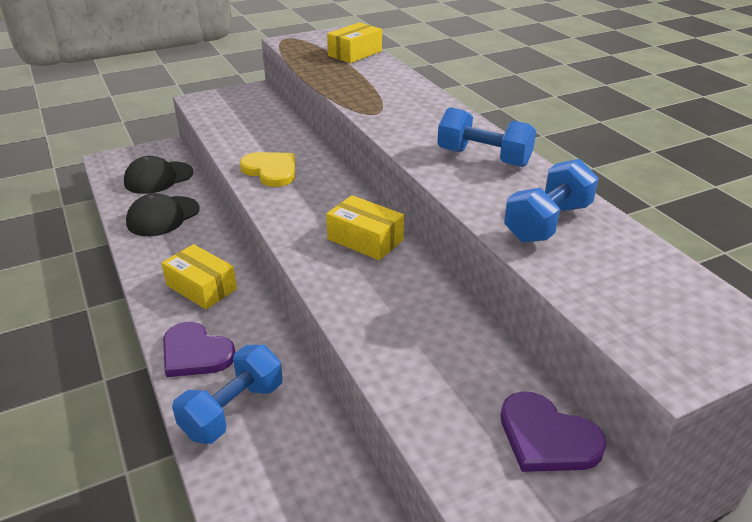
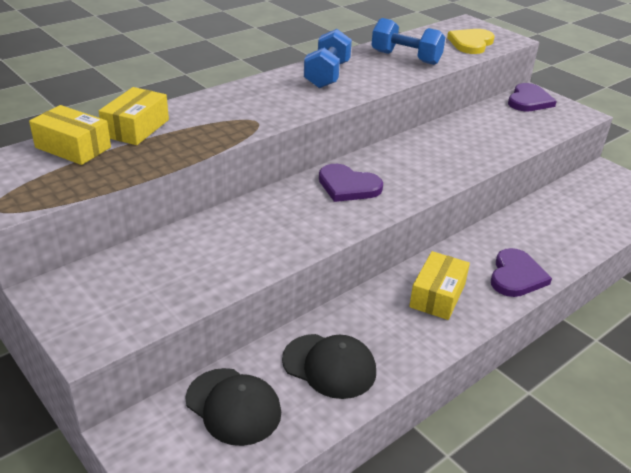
camera: 105 degrees left, 0 degrees up
(233, 410) = (552, 244): blue dumbbell -> none
(271, 171) = (298, 228): yellow heart -> yellow heart (471, 43)
(326, 203) = (348, 186): none -> purple heart
(365, 239) = (393, 162): yellow box -> yellow box (136, 128)

